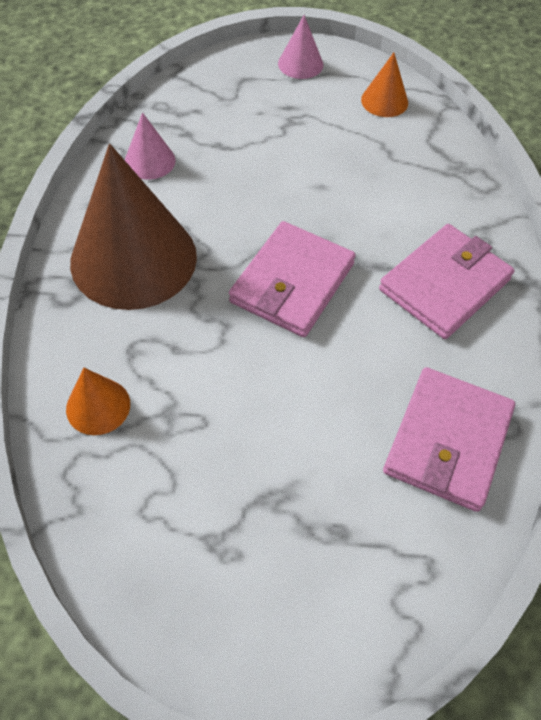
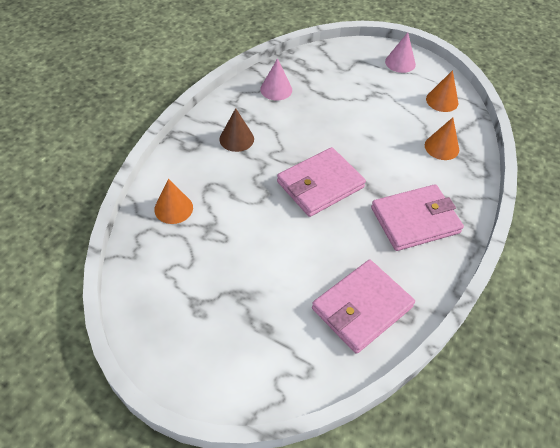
camera: 25 degrees right, 5 degrees down
(133, 258) = (236, 139): brown cone -> brown cone, size x0.45
(420, 167) = (441, 147): none -> orange cone

